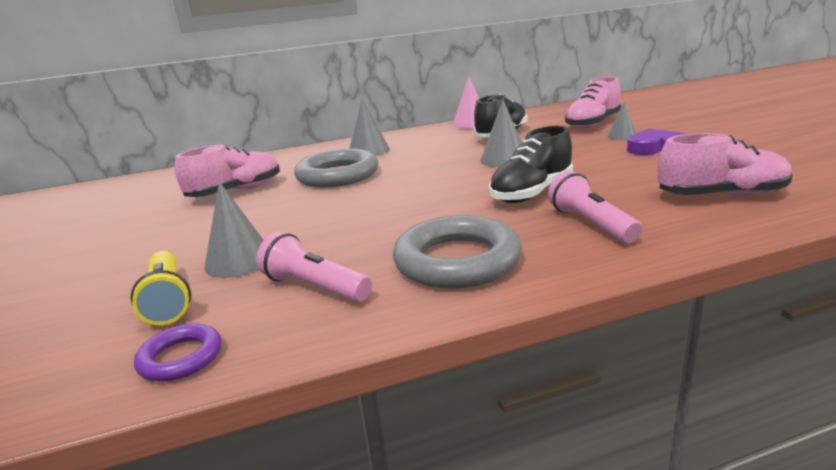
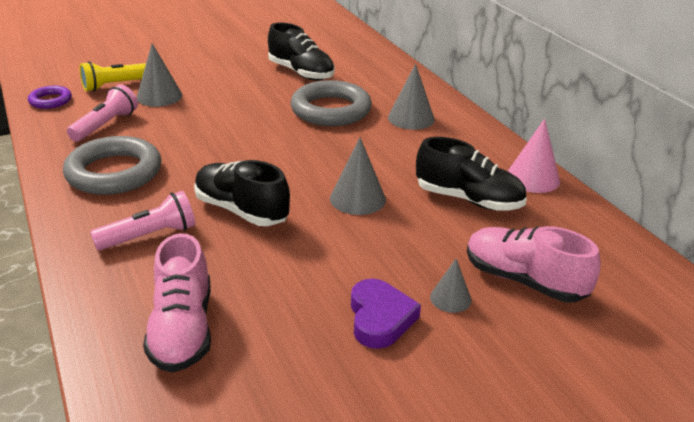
camera: 80 degrees right, 10 degrees up
(236, 191) = (301, 73): pink shoe -> black shoe

